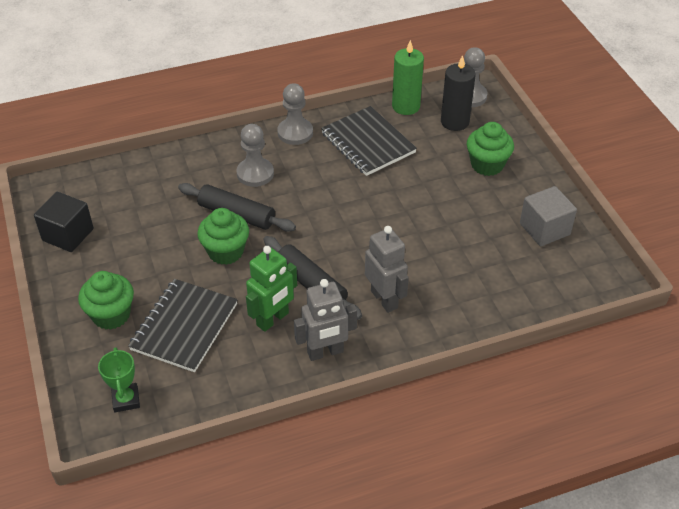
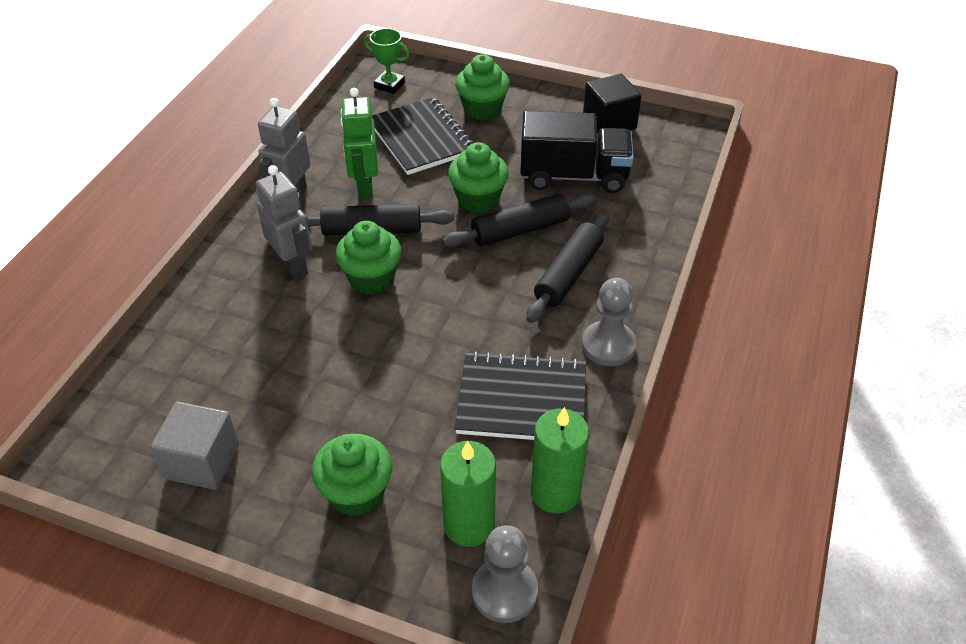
camera: 130 degrees right, 0 degrees up
(153, 220) = (573, 176): none -> black truck
(255, 173) = (569, 274): grey pawn -> black rolling pin
(353, 254) = (371, 279): none -> green cupcake
(384, 299) = (293, 265): grey robot -> grey robot turned 135 degrees counterclockwise
(454, 122) = (469, 525): black candle -> green candle

